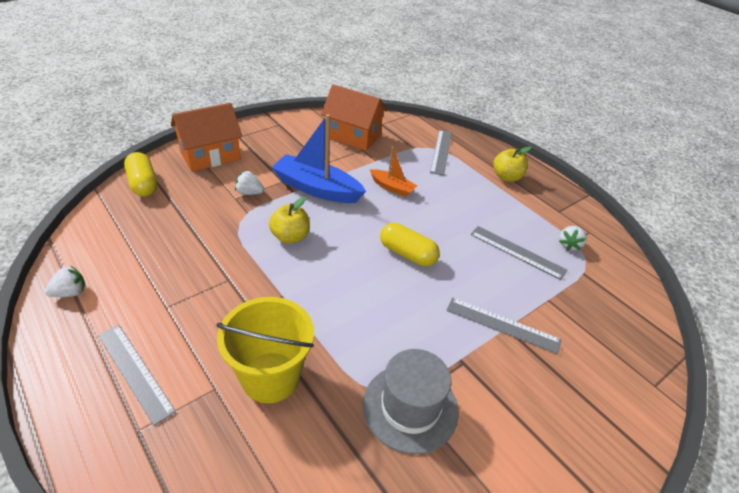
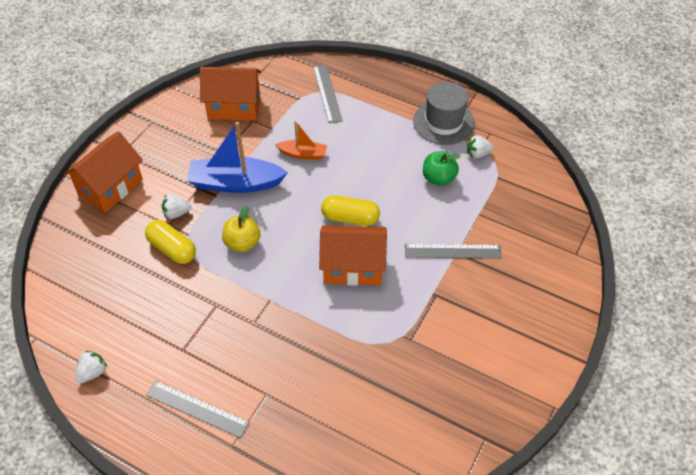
camera: 20 degrees left, 10 degrees up
(143, 184) = (69, 245): yellow capsule -> yellow capsule (172, 249)
(271, 377) = (302, 367): yellow bucket -> none
(385, 299) = (353, 267): none -> orange house
(410, 407) = (414, 345): grey hat -> grey hat (443, 122)
(506, 177) = (399, 100): yellow apple -> none
(517, 252) = (438, 178): grey ruler -> green apple
(569, 245) = (477, 154): white strawberry -> white strawberry turned 75 degrees clockwise

